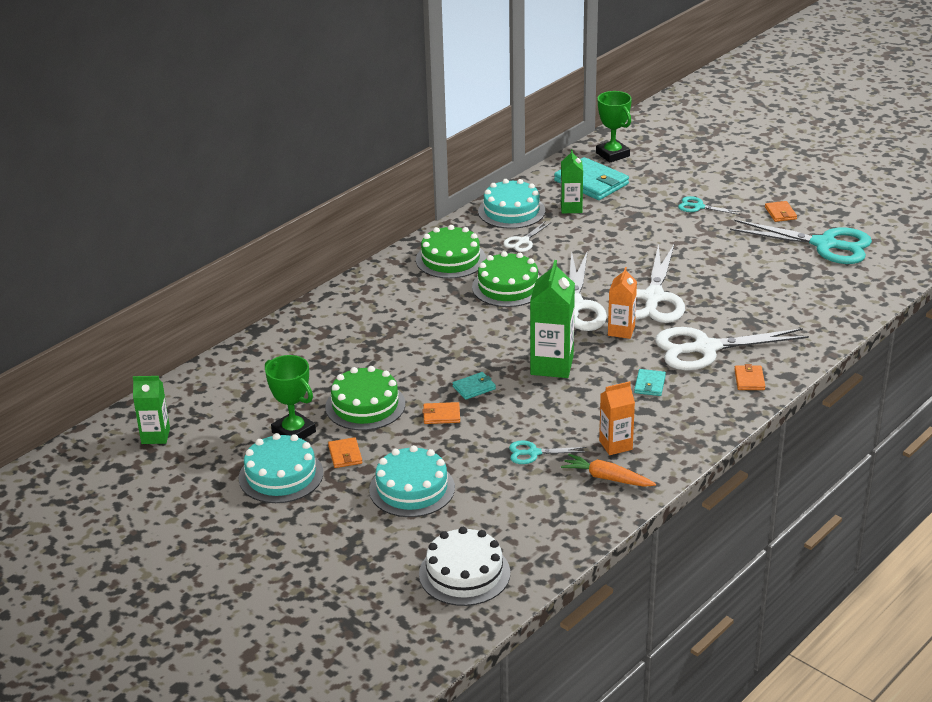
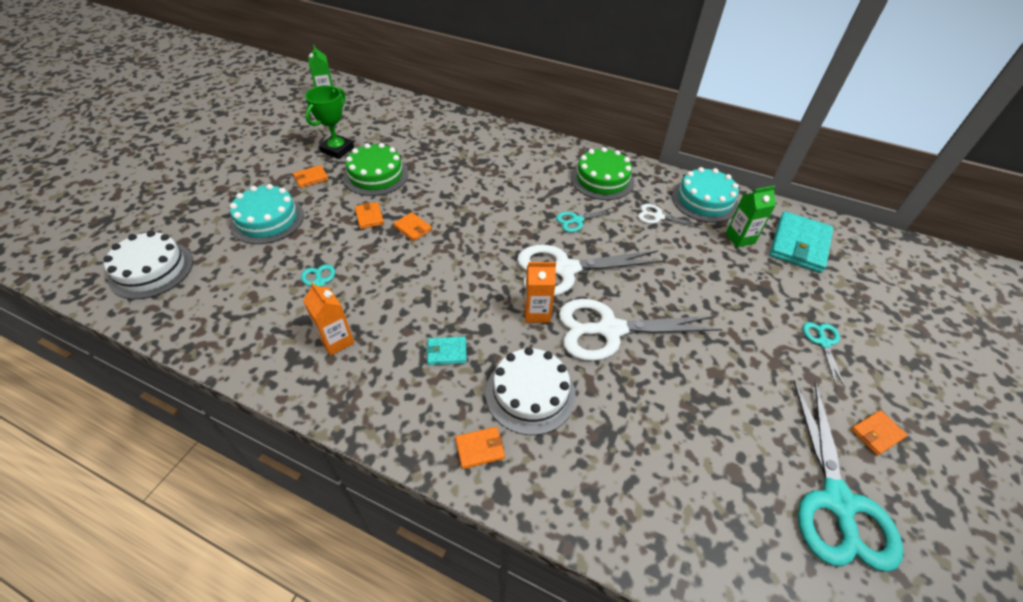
camera: 70 degrees right, 15 degrees up
(281, 475) = (284, 154): turquoise cake -> none
(474, 387) = (413, 228): turquoise wallet -> orange wallet
(508, 287) = (577, 220): green cake -> turquoise scissors
(552, 365) = (460, 271): green carton -> none
(607, 478) = (282, 342): orange carrot -> none
(612, 154) = (869, 251): green trophy -> none
(705, 348) = (530, 393): white scissors -> white cake

